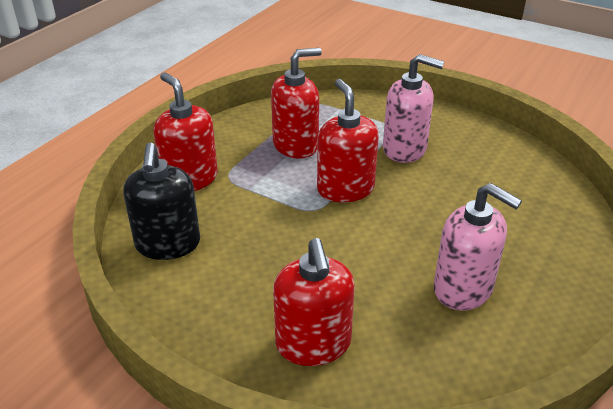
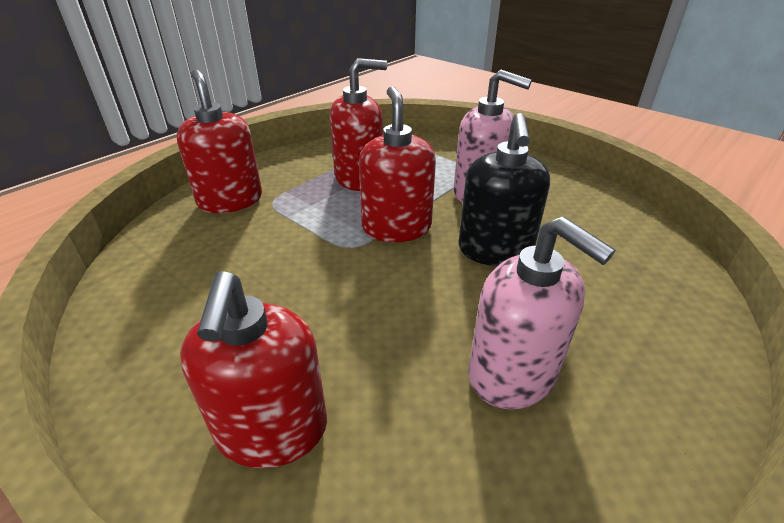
camera: 10 degrees right, 0 degrees up
(168, 244) = (164, 267): black soap dispenser -> black soap dispenser (495, 250)

